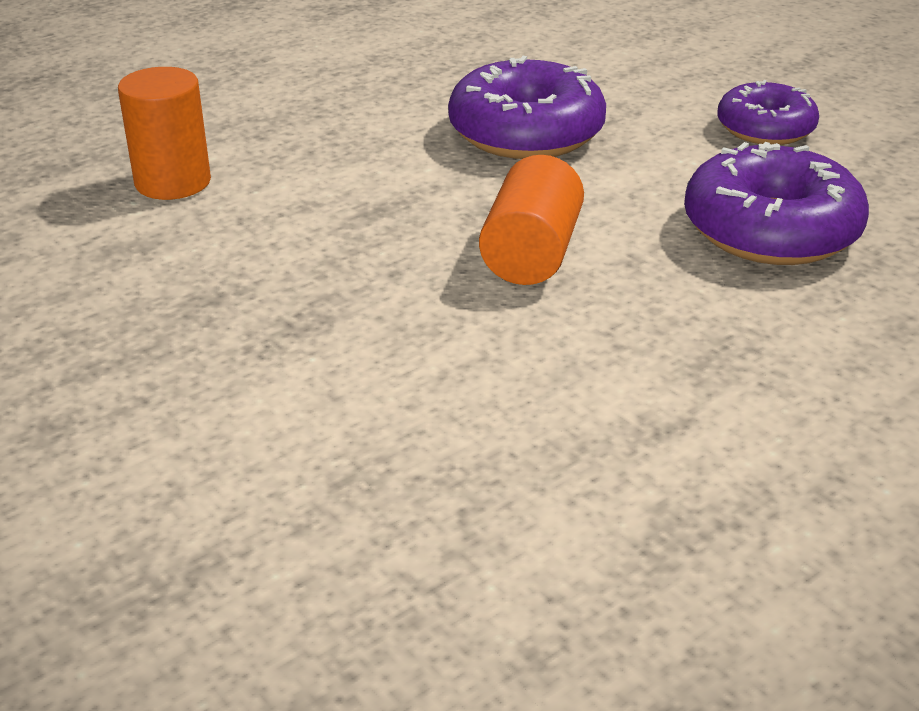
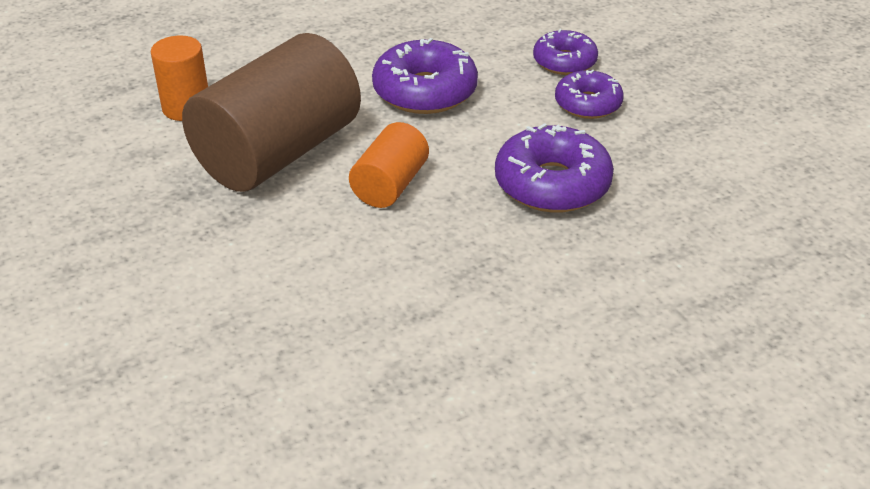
camera: 10 degrees right, 5 degrees up
(339, 227) = (278, 152): none -> brown cylinder
(705, 83) = (564, 62): none -> purple donut

